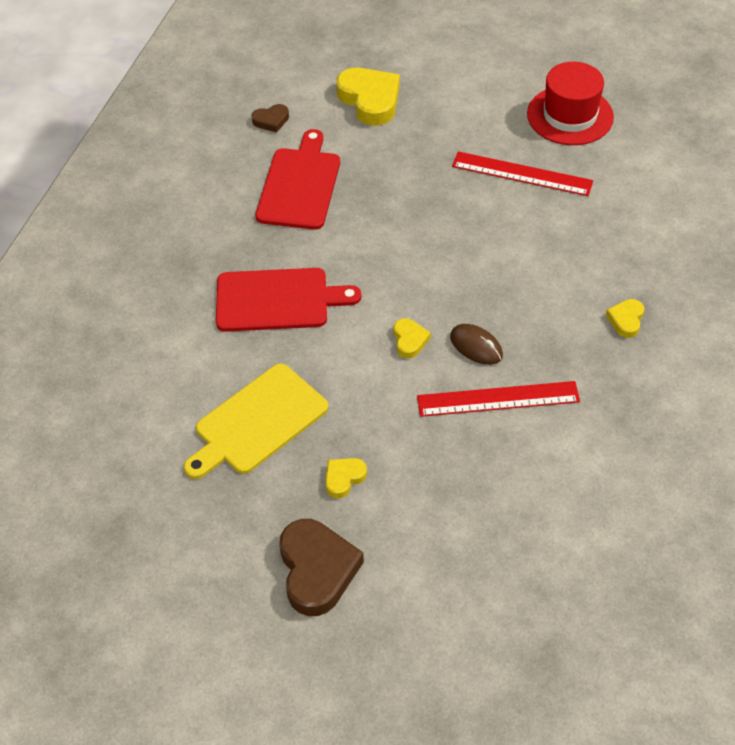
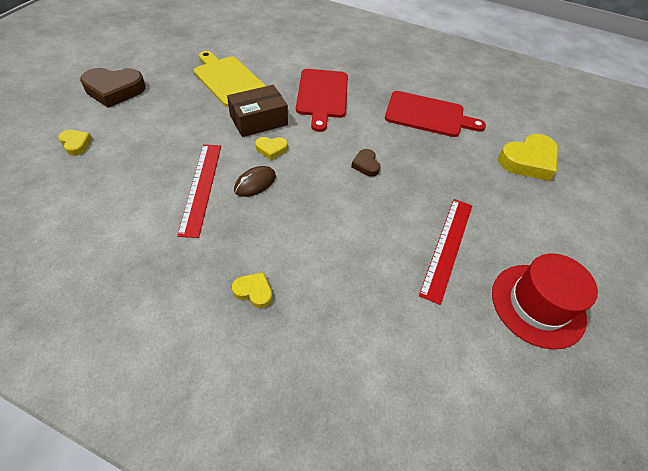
camera: 90 degrees right, 0 degrees up
(271, 120) = (494, 109): brown heart -> brown heart (366, 165)
(344, 478) = (171, 107): yellow heart -> yellow heart (76, 144)
(352, 365) = (258, 120): none -> brown box

